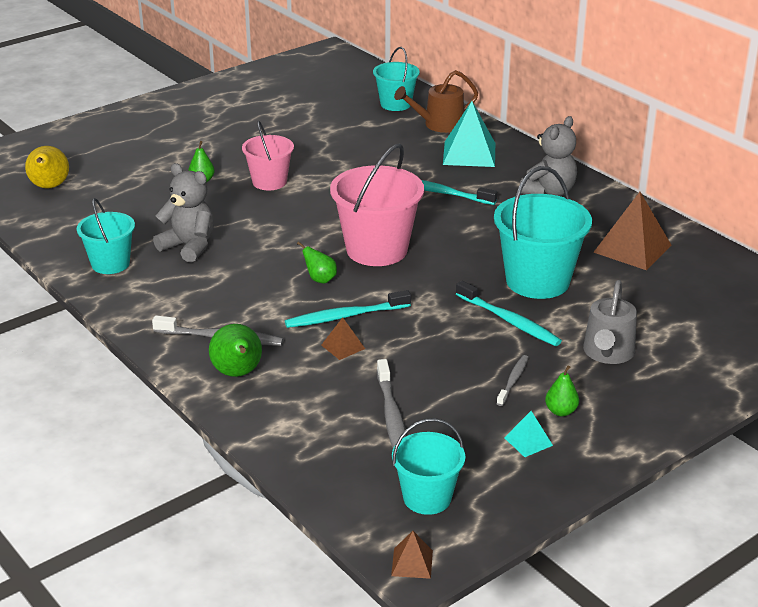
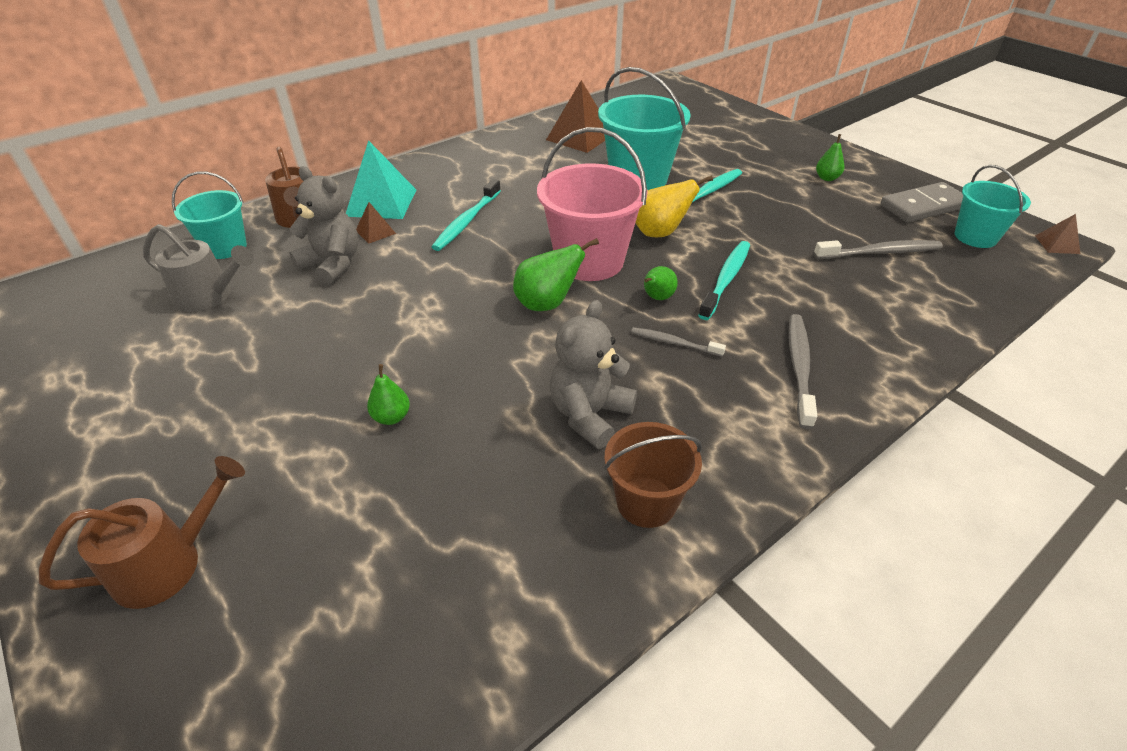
camera: 90 degrees left, 10 degrees up
(49, 187) = (363, 649): yellow pear -> yellow pear (660, 233)
(110, 264) = (646, 502): turquoise bucket -> brown bucket
(114, 135) = (168, 563): none -> brown watering can
(238, 373) = (862, 350): green pear -> green pear (547, 304)
(269, 182) = (413, 347): pink bucket -> none
(343, 347) = (781, 280): brown pyramid -> brown pyramid (375, 232)
(345, 316) = (726, 279): turquoise toothbrush -> turquoise toothbrush turned 135 degrees counterclockwise
(498, 475) = (923, 206): none -> grey domino
(513, 381) = (795, 195): grey toothbrush -> grey toothbrush (674, 343)
(528, 441) = (873, 192): turquoise pyramid -> none
(549, 192) = (476, 165): grey teddy bear -> grey teddy bear (332, 264)
(607, 353) = (739, 156): grey watering can -> grey watering can (209, 296)

